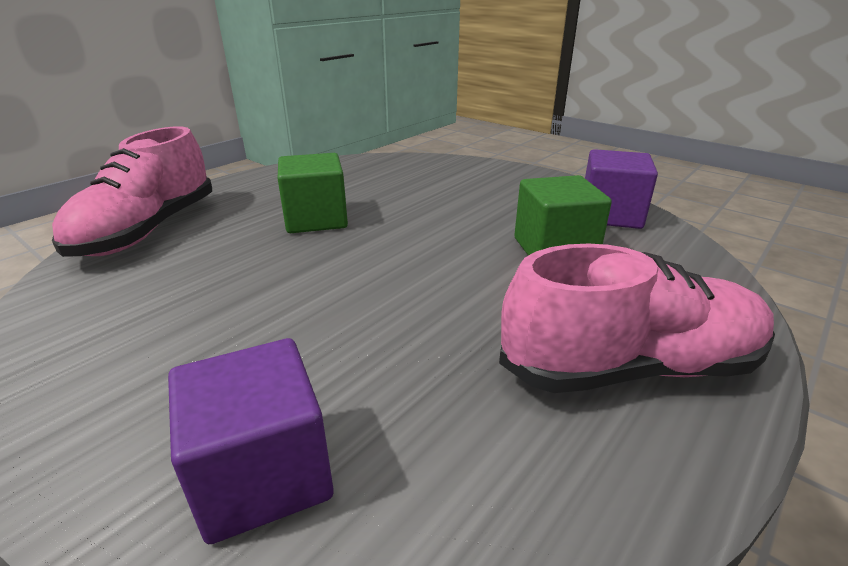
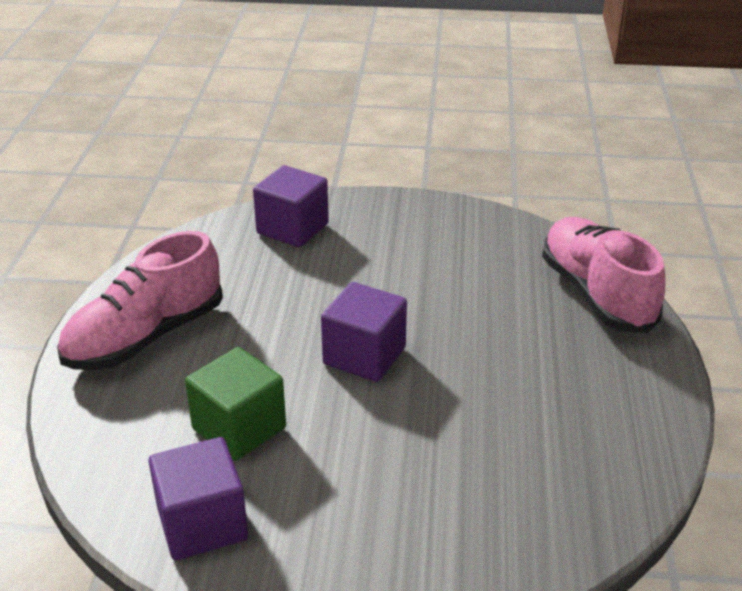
camera: 145 degrees right, 5 degrees up
(316, 219) = (492, 368): green cube -> none
(397, 258) = (364, 356): none -> purple cube

